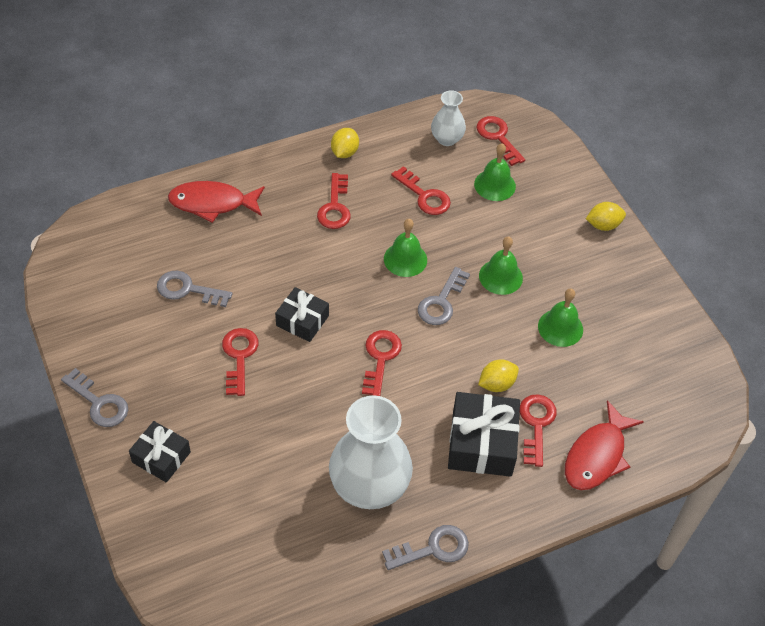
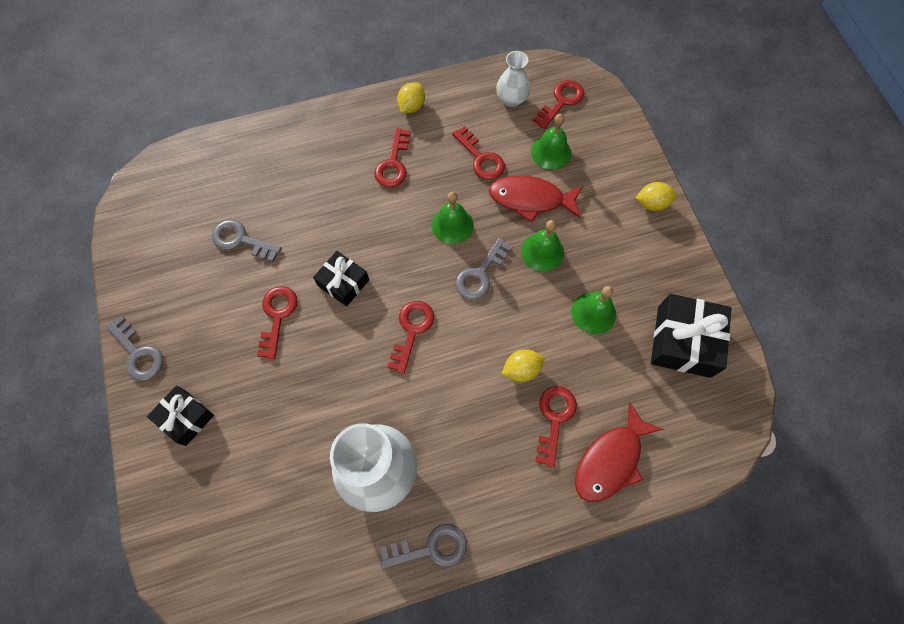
camera: 10 degrees right, 15 degrees up
(212, 203) = (279, 151): red fish -> red fish (530, 199)
(481, 443) = (497, 434): black gift -> black gift (683, 341)
(498, 137) = (561, 101): red key -> red key turned 60 degrees clockwise

